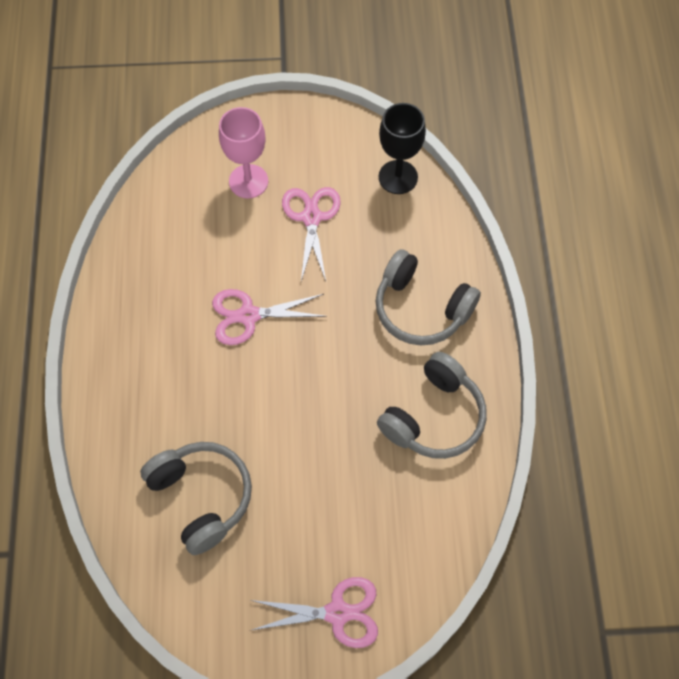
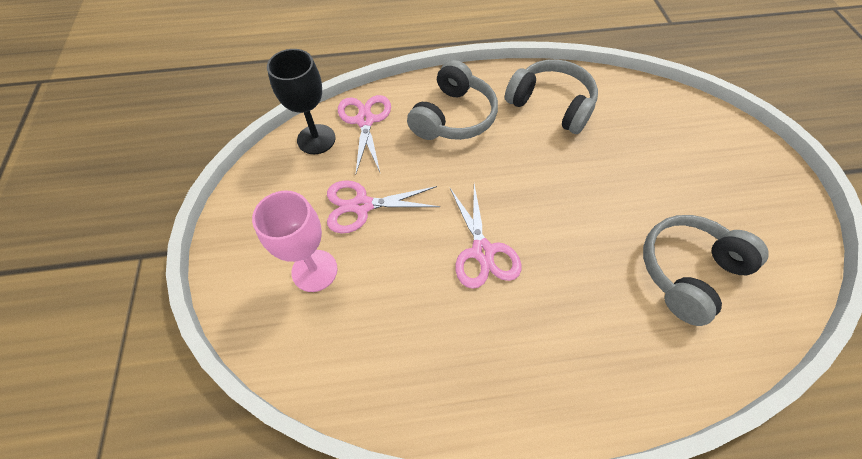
camera: 95 degrees left, 5 degrees down
(337, 613) = (738, 156): pink scissors -> pink scissors (365, 121)

